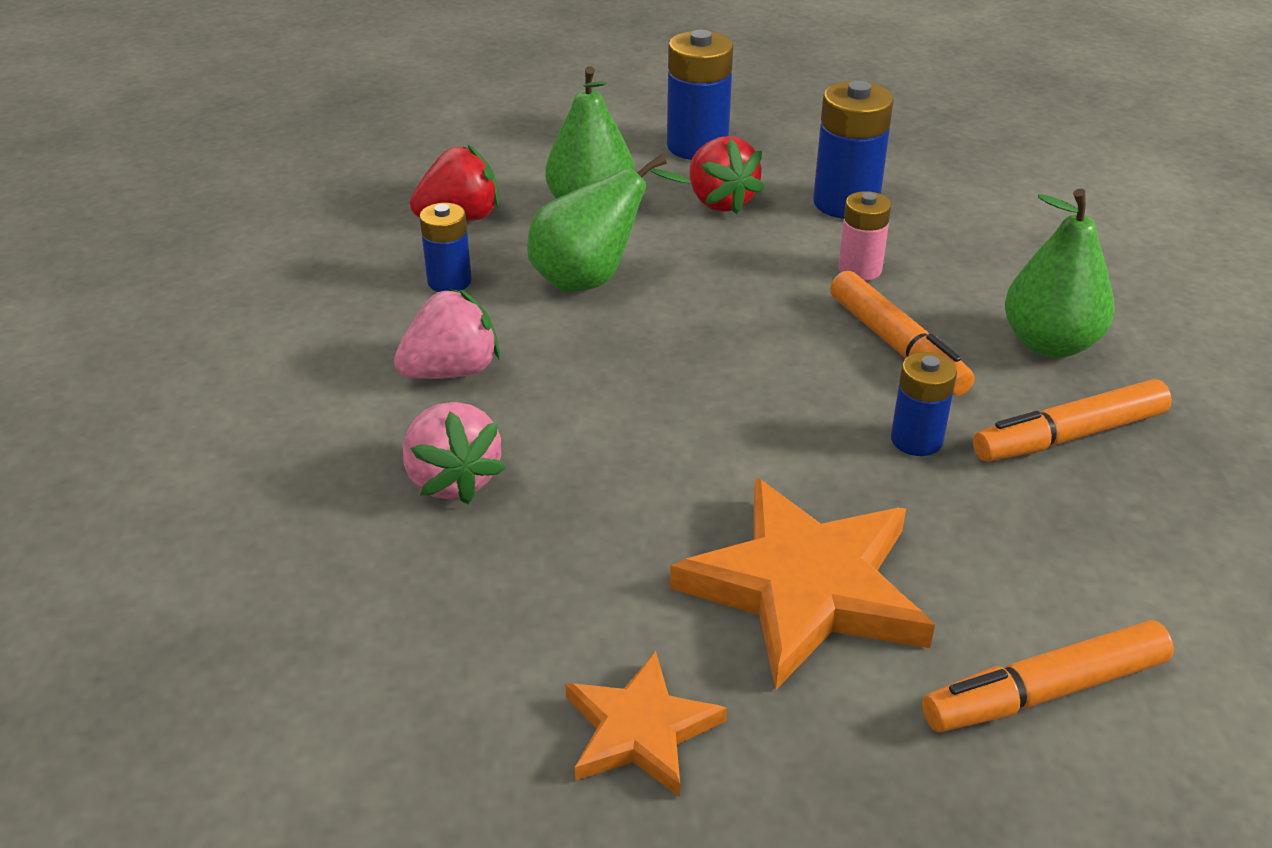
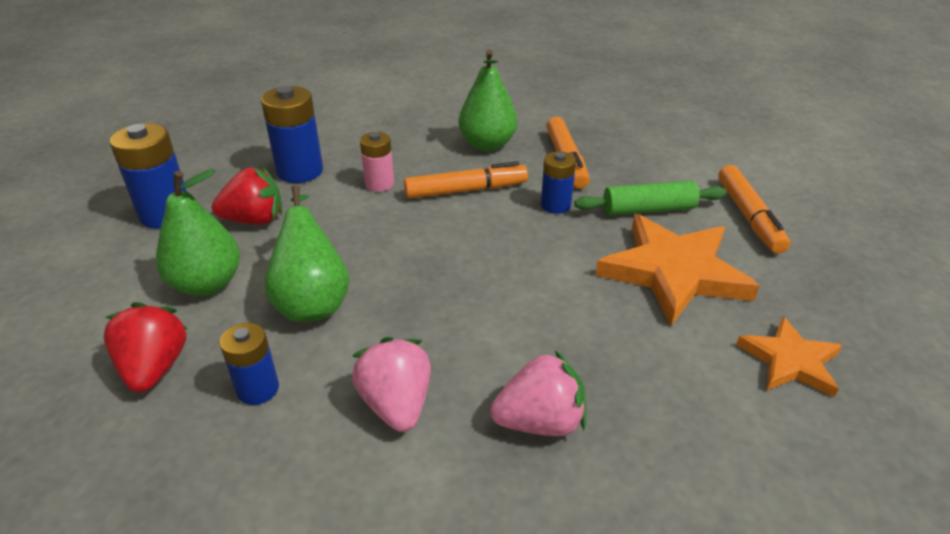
camera: 75 degrees left, 0 degrees up
(976, 549) = (648, 209): none -> green rolling pin

